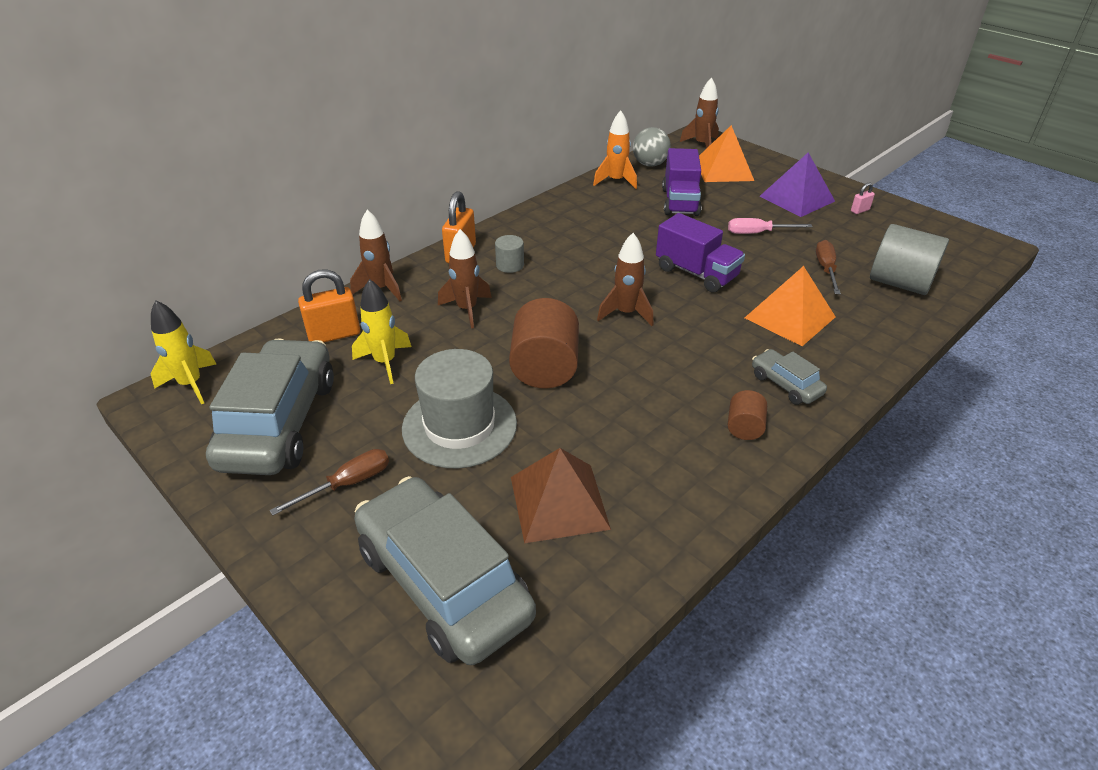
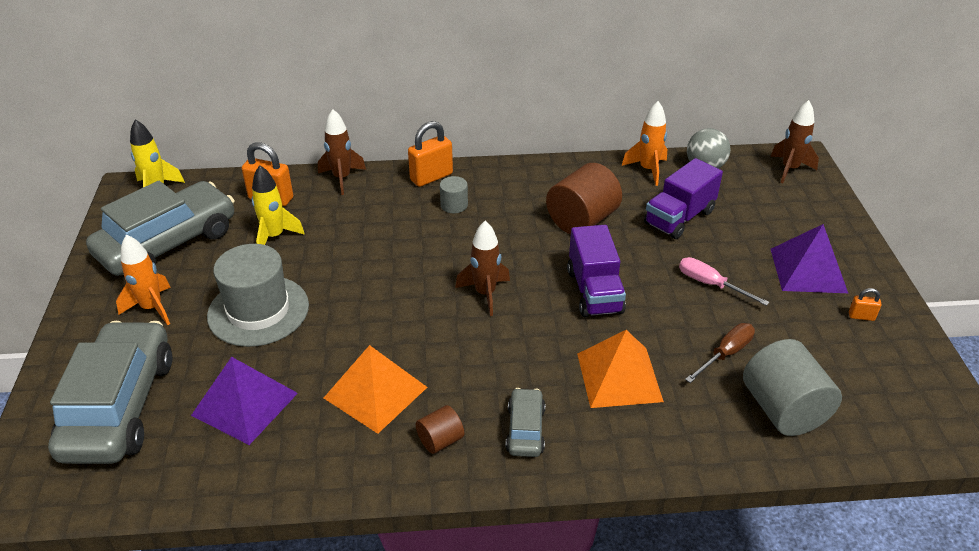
camera: 40 degrees right, 0 degrees up
(347, 484) = (152, 308): brown screwdriver -> orange rocket
(467, 309) = (376, 226): brown rocket -> none
(545, 368) = (366, 302): brown cylinder -> brown cylinder (582, 220)
(559, 502) = (245, 404): brown pyramid -> purple pyramid
(723, 170) = (773, 205): orange pyramid -> orange pyramid (375, 392)
(860, 210) = (861, 316): pink padlock -> orange padlock

